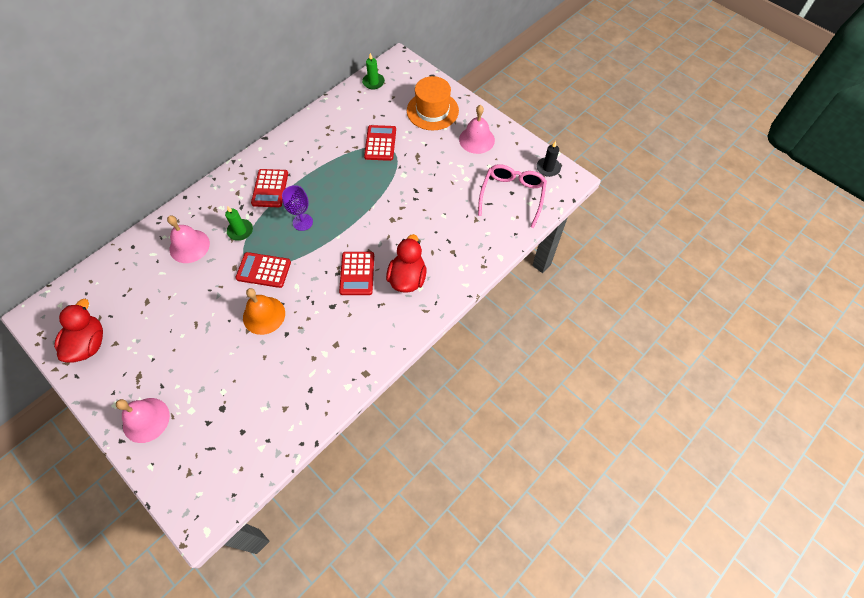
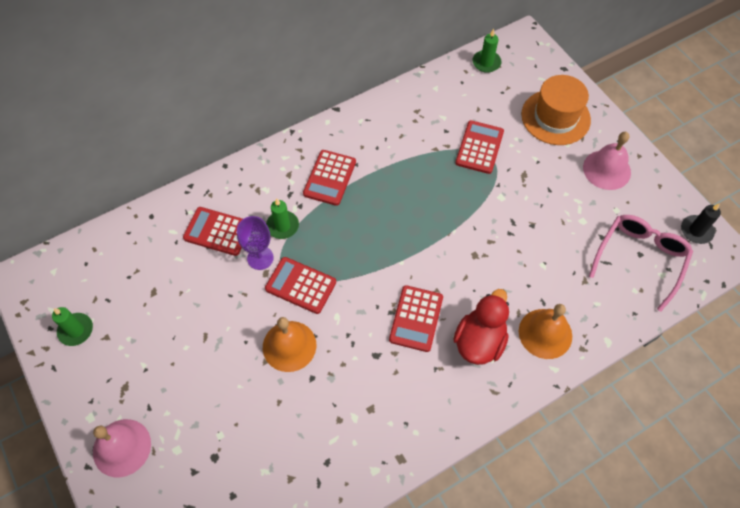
camera: 15 degrees right, 0 degrees up
(89, 344) = (76, 330): red duck -> green candle
(189, 246) = (218, 231): pink bell -> red calculator
(302, 222) = (361, 232): purple goblet -> purple goblet (260, 258)
(454, 262) = (545, 333): none -> orange bell

